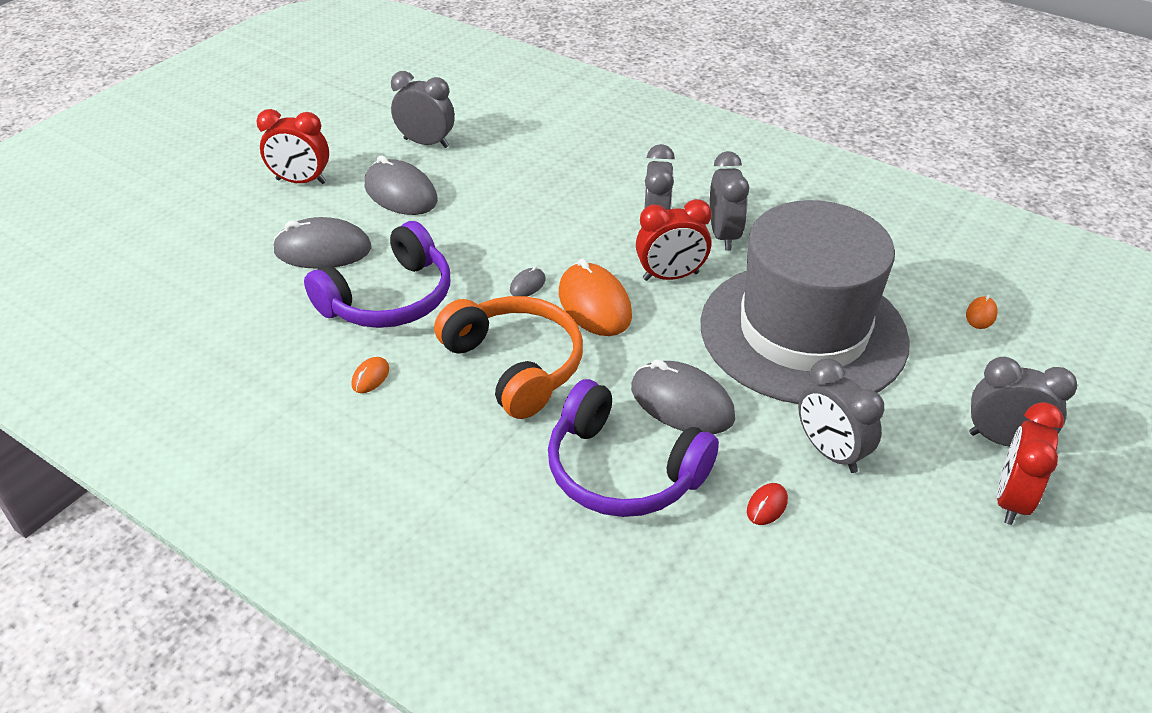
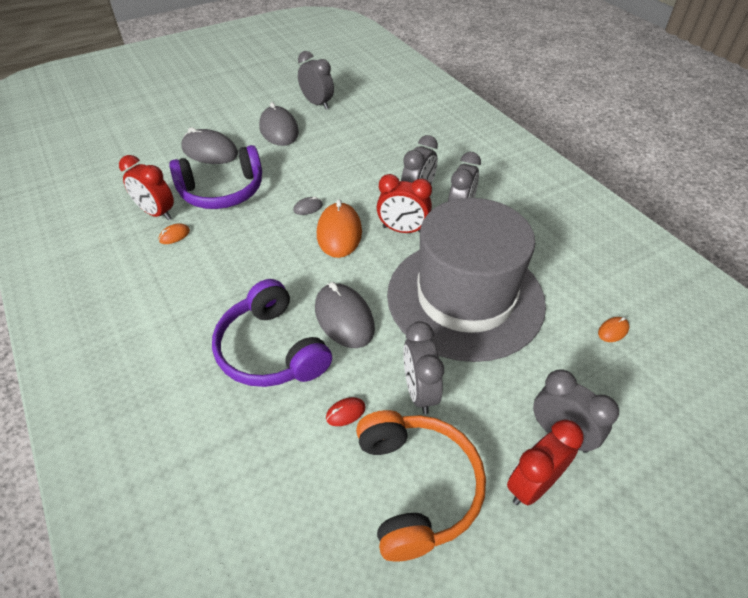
camera: 25 degrees right, 5 degrees up
(301, 181) = (230, 108): red clock -> red clock (157, 213)
(516, 365) = (261, 256): orange headphones -> orange headphones (417, 487)

